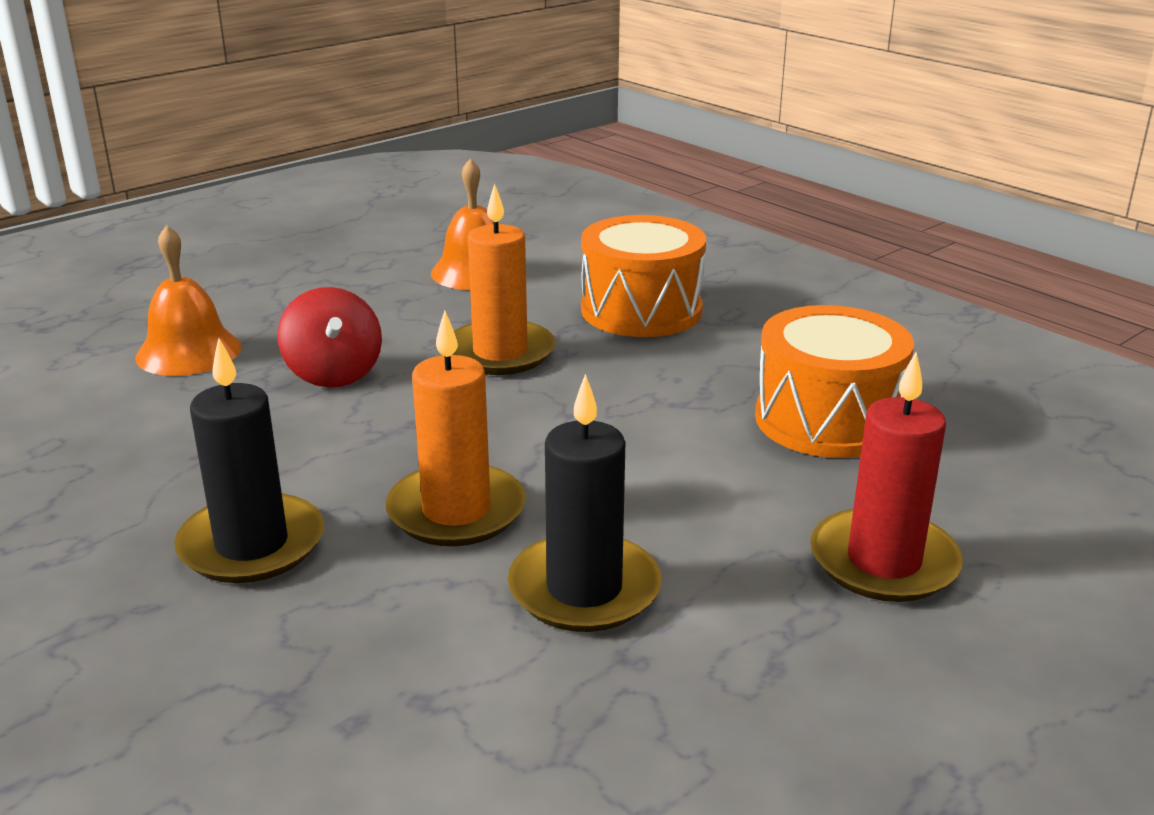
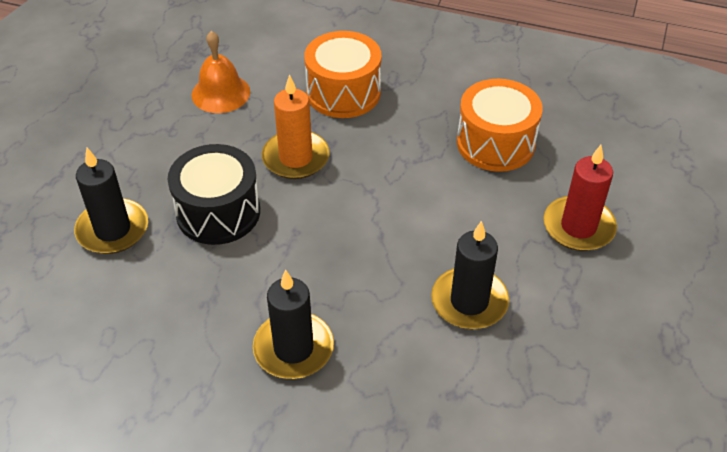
camera: 30 degrees left, 20 degrees up
(188, 352) = (112, 229): orange bell -> black candle
(334, 374) = (218, 212): red spinning top -> black drum
(456, 511) = (372, 281): orange candle -> none

